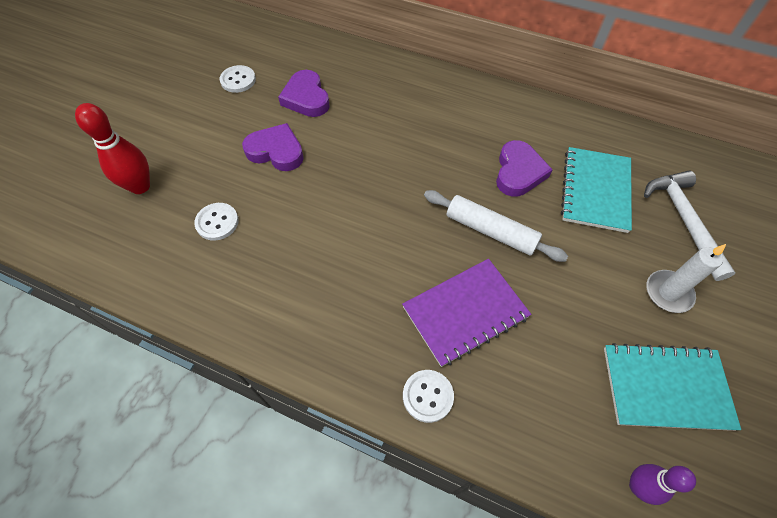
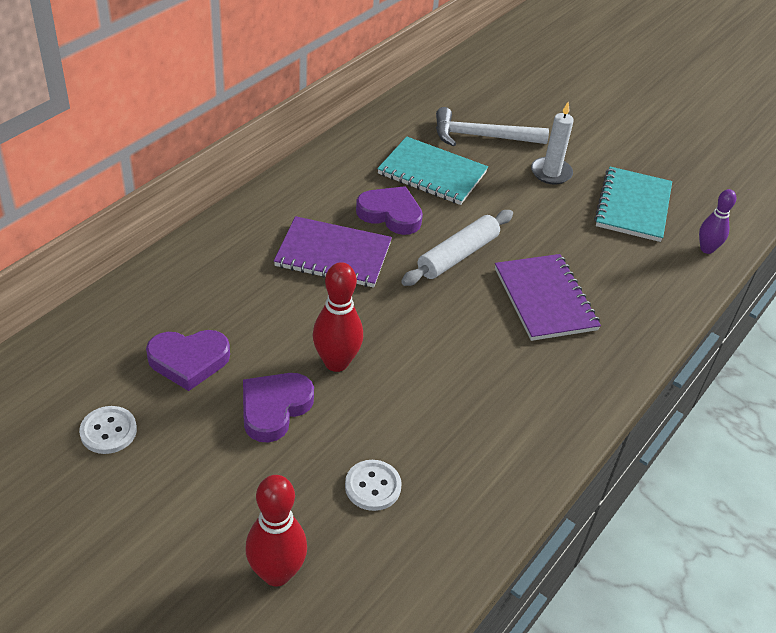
camera: 80 degrees left, 15 degrees down
(330, 175) = (336, 362): none -> red bowling pin
(428, 396) = (624, 347): white button -> none
(447, 146) = (333, 255): none -> purple notebook

